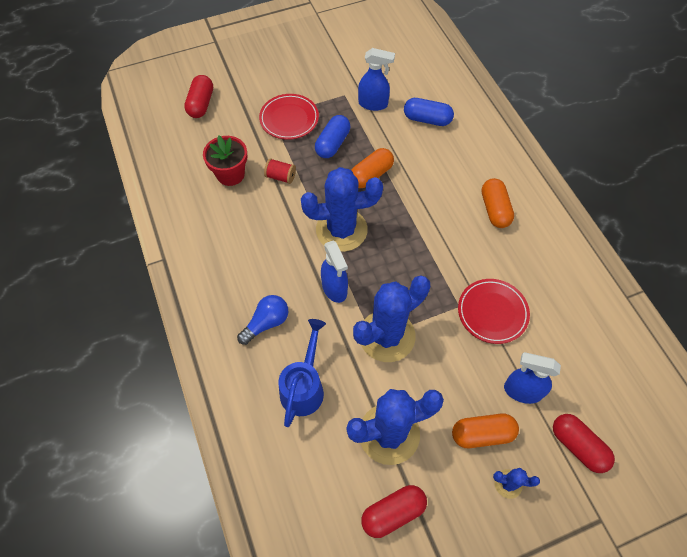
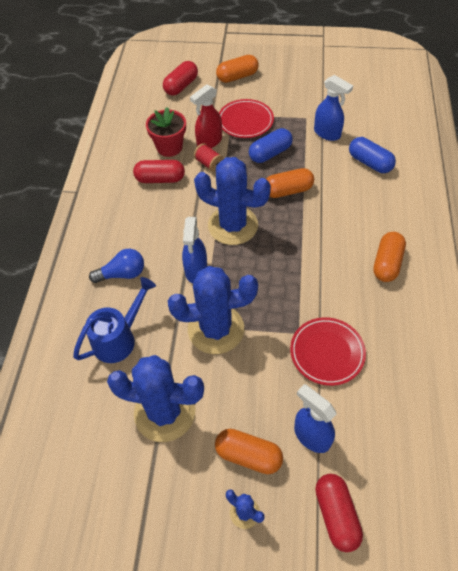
camera: 30 degrees right, 5 degrees down
(252, 74) = (237, 77): none -> orange capsule
(267, 154) = (209, 142): none -> red spray bottle
(393, 513) = (124, 481): red capsule -> red capsule (160, 179)

